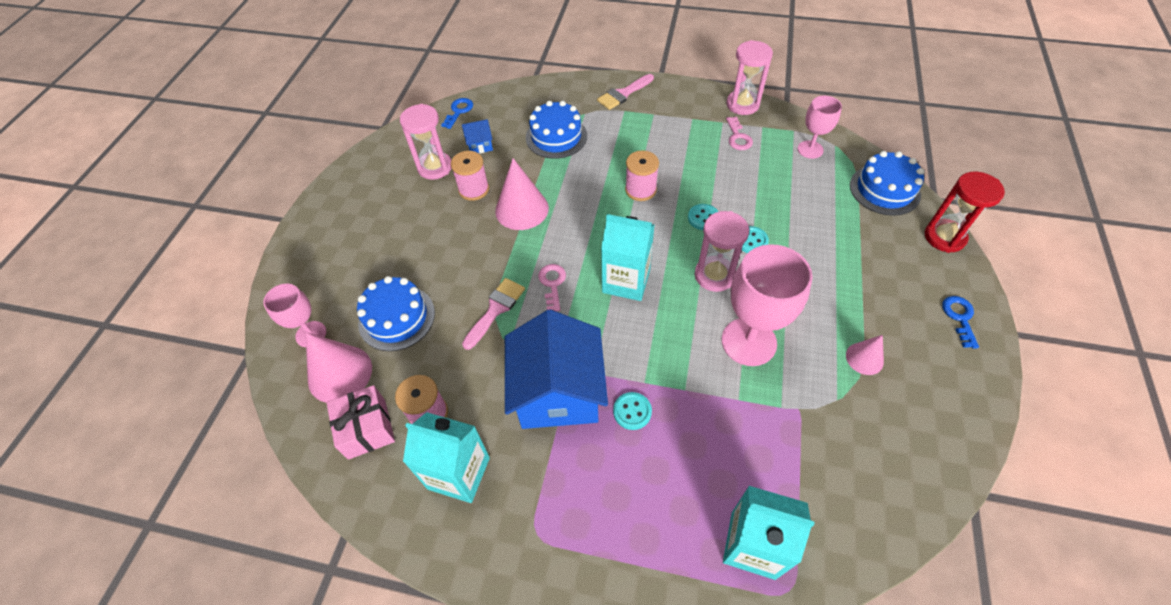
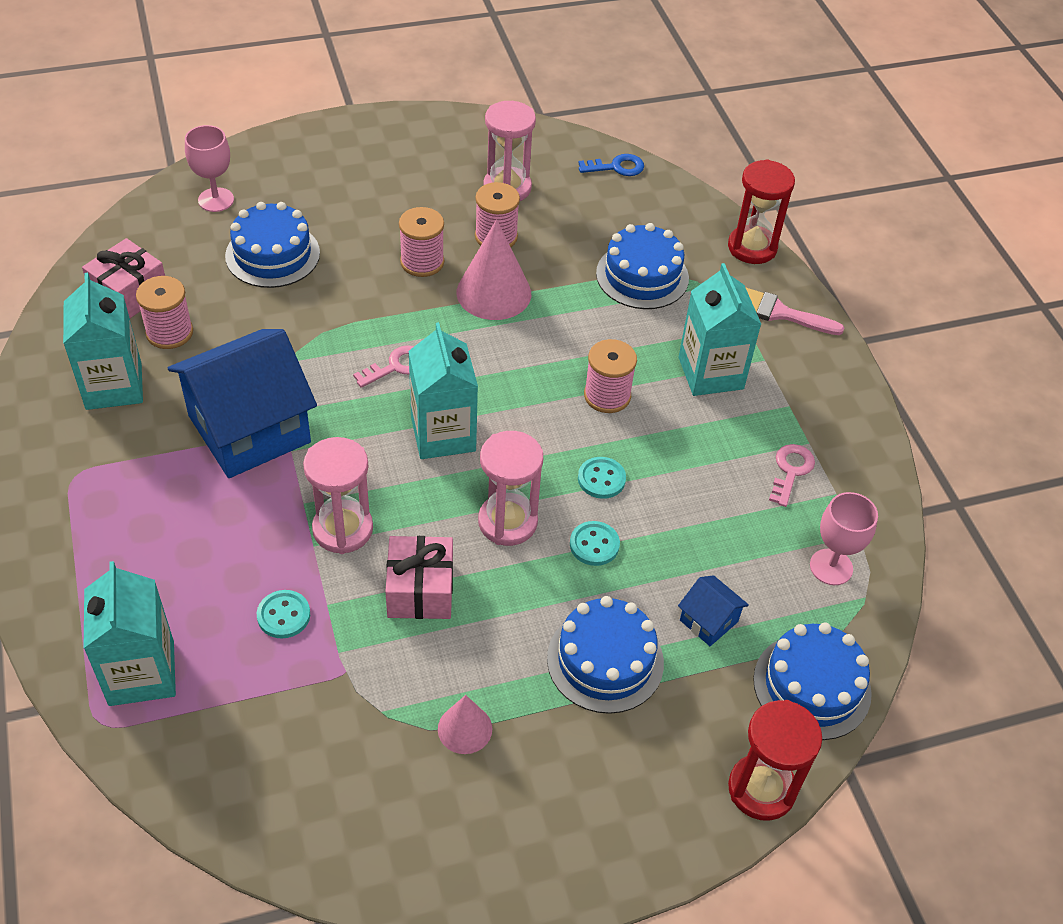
camera: 55 degrees right, 5 degrees down
(340, 373) = (181, 244): pink cone -> none
(468, 235) = (422, 262): none -> pink spool
(480, 145) = (573, 211): blue house -> blue house (709, 621)
(495, 309) = (330, 331): pink brush -> none
(567, 84) = (752, 247): none -> red hourglass
(632, 411) = (258, 505): turquoise button -> turquoise button (283, 615)
(650, 139) = (710, 373): none -> turquoise carton
(738, 137) = (790, 471): pink key -> pink key turned 150 degrees clockwise
(742, 104) = (868, 455): pink hourglass -> pink hourglass (343, 529)
(748, 342) = (420, 590): pink goblet -> pink gift
(837, 269) = (605, 660): none -> blue cake
(959, 318) = (606, 837): blue key -> none

